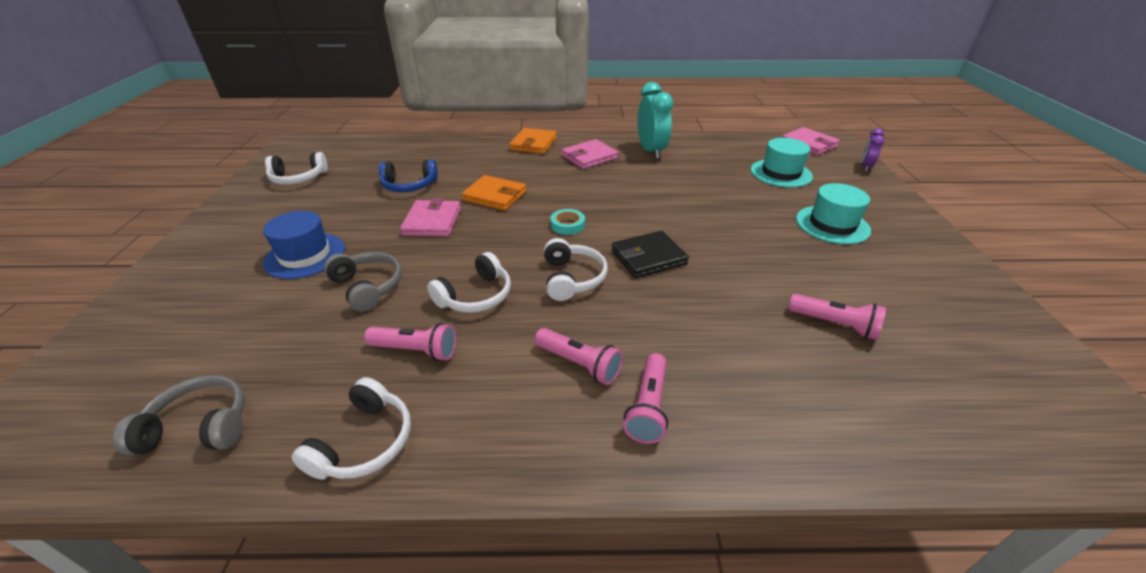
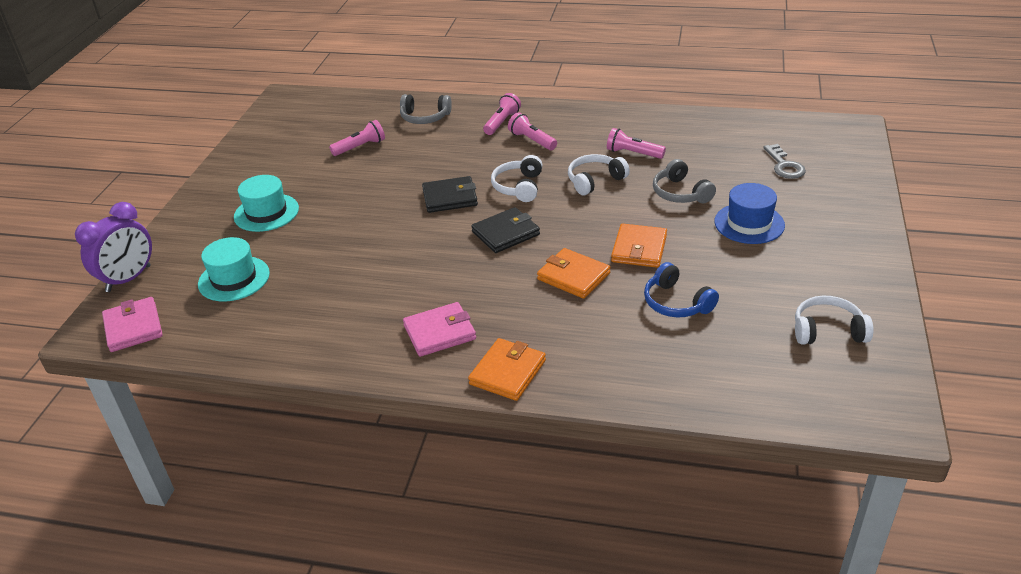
camera: 165 degrees left, 0 degrees up
(193, 346) = (784, 166): none -> grey key
(199, 427) = (744, 131): grey headphones -> grey headphones (425, 117)
(364, 442) = (652, 120): white headphones -> none
(409, 185) = (676, 303): blue headphones -> blue headphones turned 135 degrees counterclockwise
(432, 221) = (639, 249): pink wallet -> orange wallet
(567, 225) = (506, 233): turquoise tape -> black wallet
(651, 151) = (351, 336): turquoise clock -> none
(834, 324) = (360, 147): pink flashlight -> pink flashlight turned 105 degrees clockwise
(865, 167) = (129, 279): purple clock -> purple clock, size x1.82

